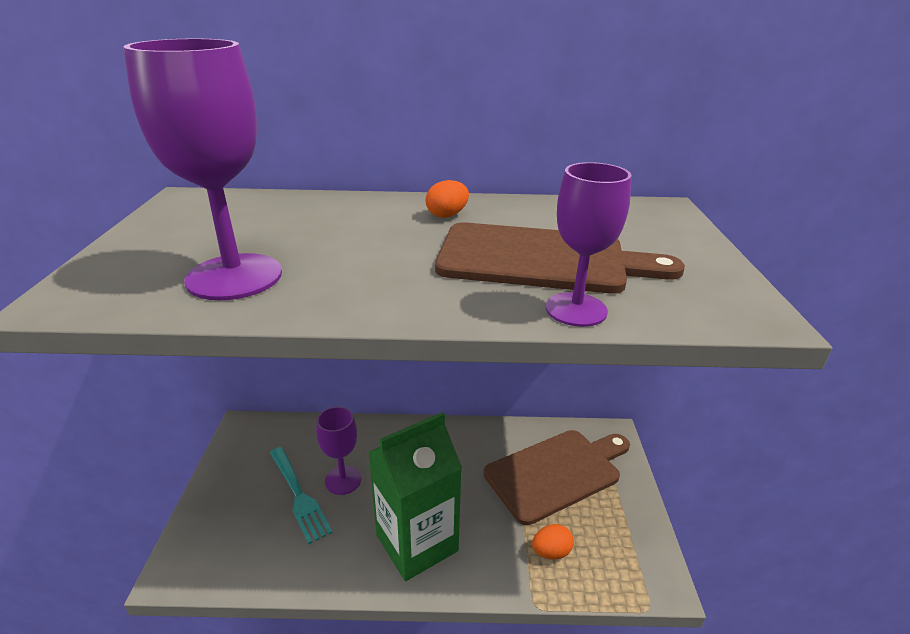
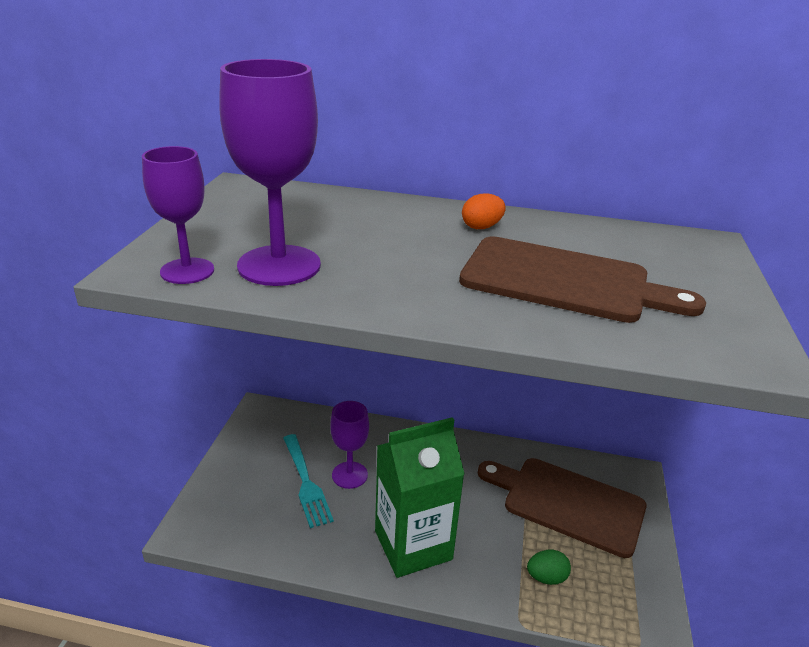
camera: 10 degrees right, 0 degrees up
(551, 552) = (546, 577): orange egg -> green egg
(557, 472) = (567, 503): brown cutting board -> brown cutting board turned 135 degrees counterclockwise
(576, 309) = (584, 333): purple goblet -> purple goblet (187, 271)

